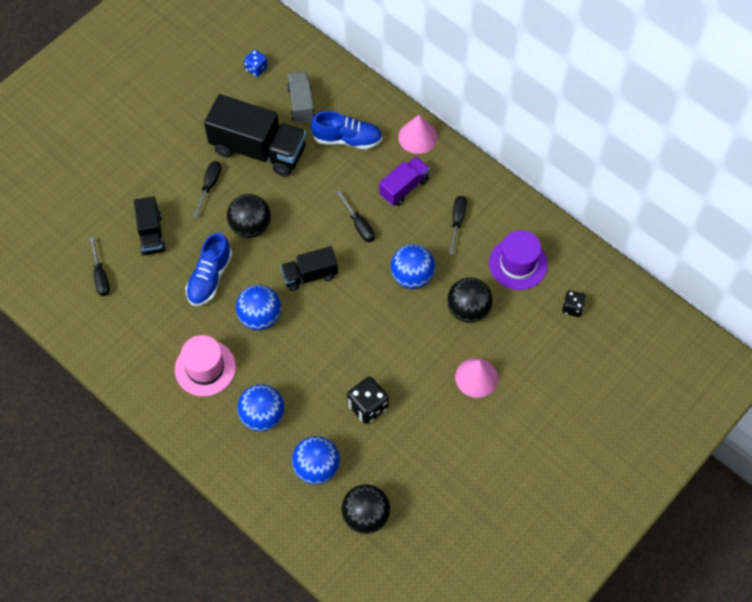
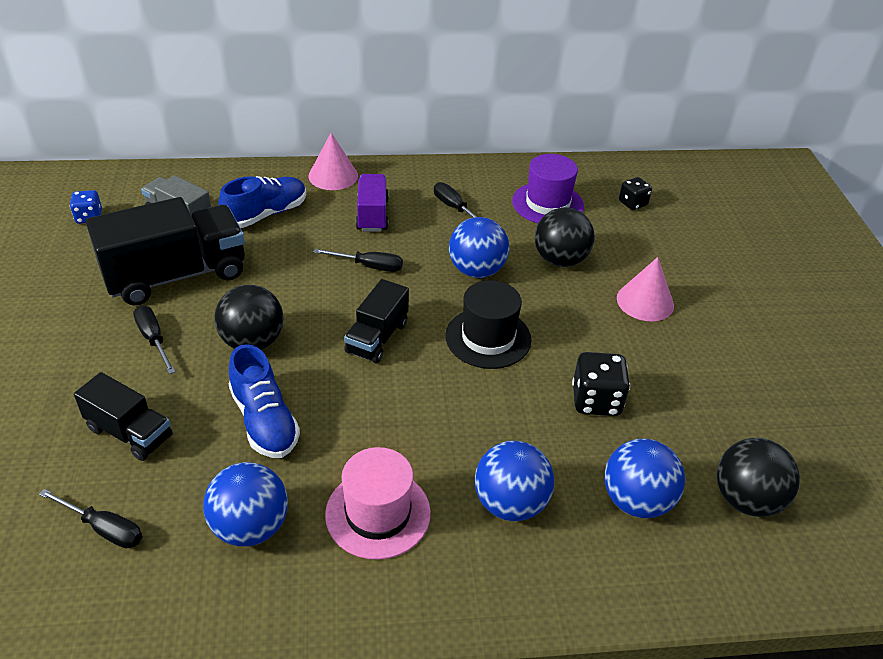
camera: 50 degrees left, 20 degrees down
(260, 317) = (374, 412): blue ball -> blue ball (250, 527)
(363, 324) = (488, 338): none -> black hat

